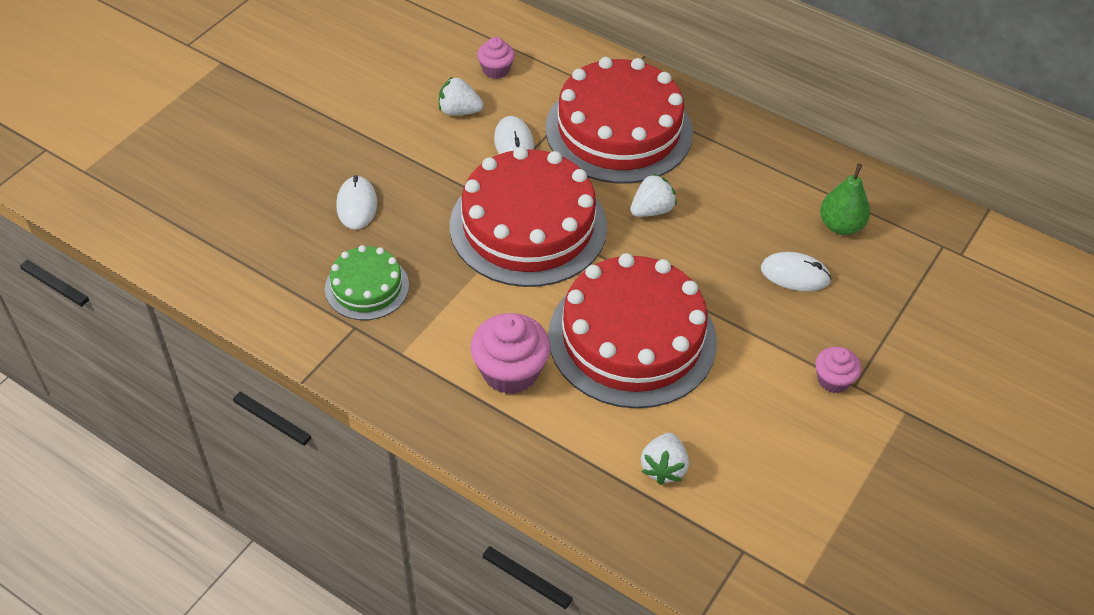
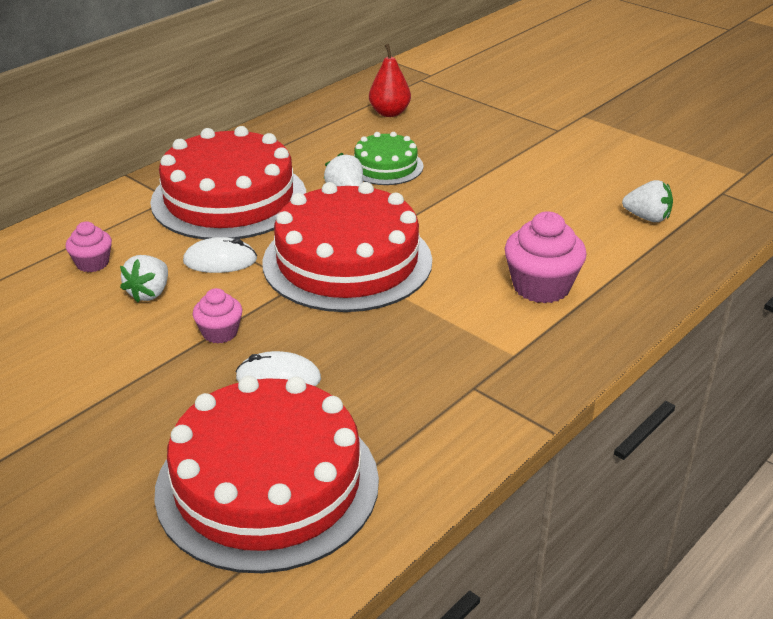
camera: 80 degrees left, 15 degrees down
(367, 287) = (414, 375): green cake -> green cake (386, 166)
(632, 338) = (503, 218): red cake -> red cake (267, 484)
(795, 274) = (440, 137): white mouse -> none
(833, 380) = (553, 137): pink cupcake -> pink cupcake (220, 333)
(840, 226) = (389, 113): green pear -> red pear

